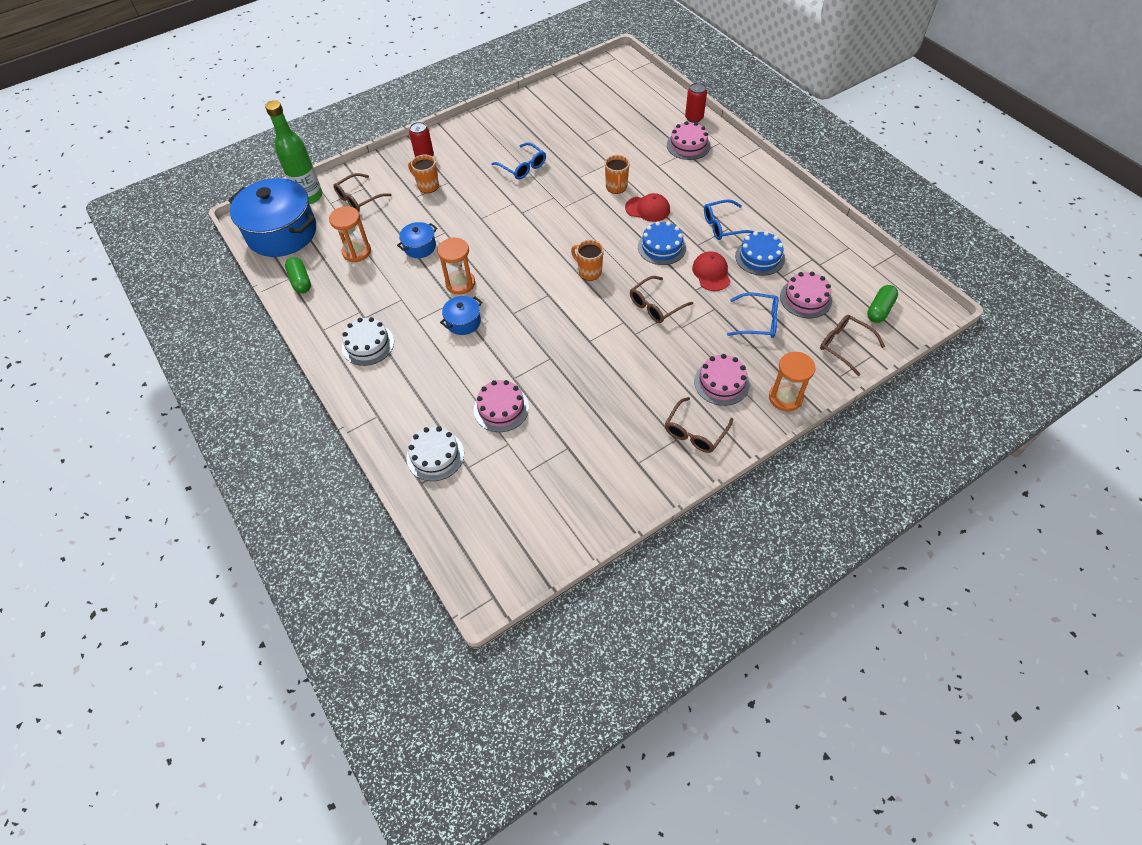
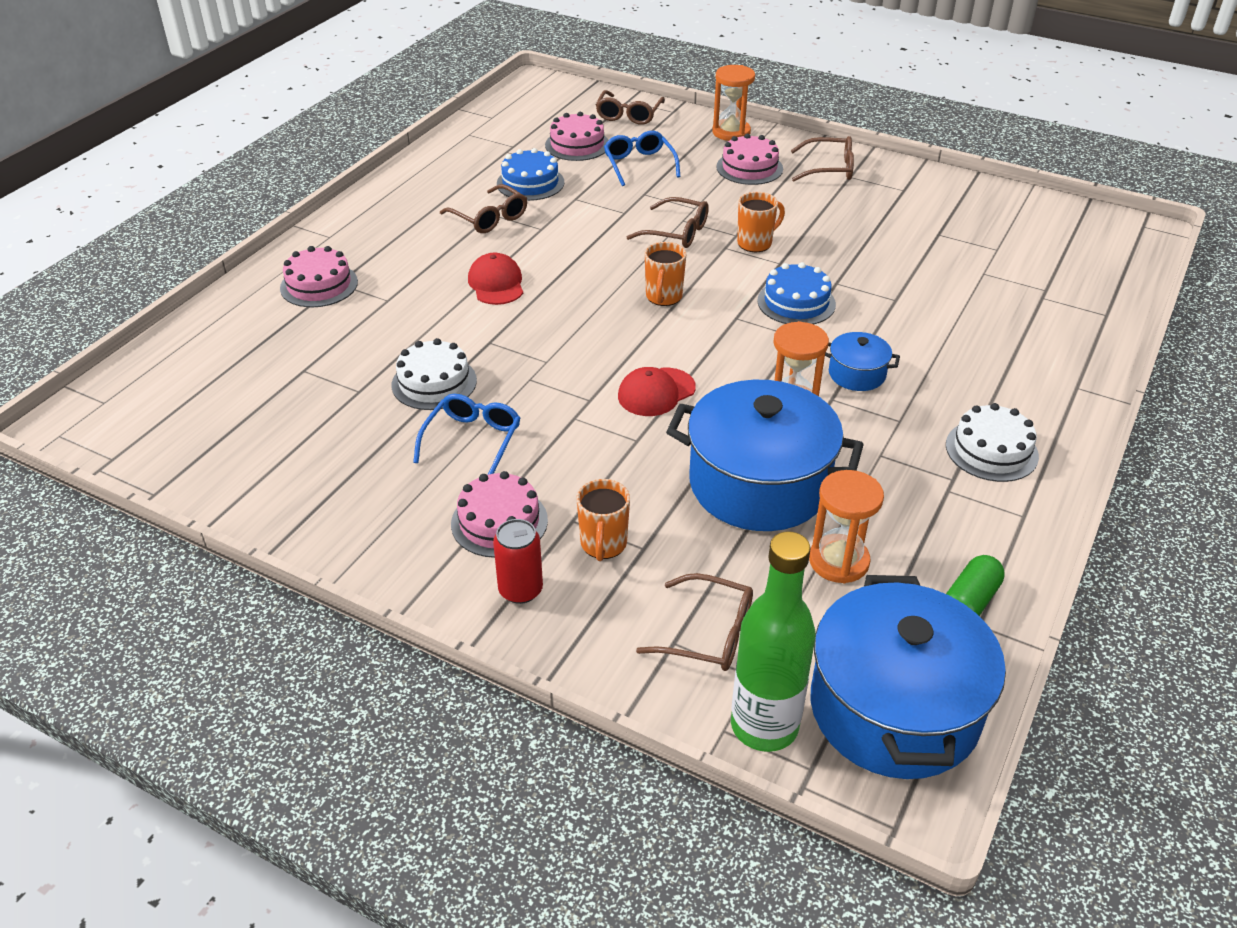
camera: 120 degrees left, 15 degrees down
(420, 247) = (759, 484): blue pot -> blue pot, size x2.21
(435, 455) = (1063, 318): white cake -> white cake (434, 382)
(501, 408) = (947, 294): pink cake -> pink cake (499, 522)
(616, 187) = (465, 324): orange mug -> orange mug (755, 243)
(661, 247) = (567, 253): blue cake -> blue cake (796, 302)
(694, 118) = (239, 297): red can -> none
(711, 273) = (586, 208): red cap -> red cap (656, 392)
(723, 226) = (489, 218): blue glasses -> brown glasses
(879, 310) = (558, 105): green capsule -> none

